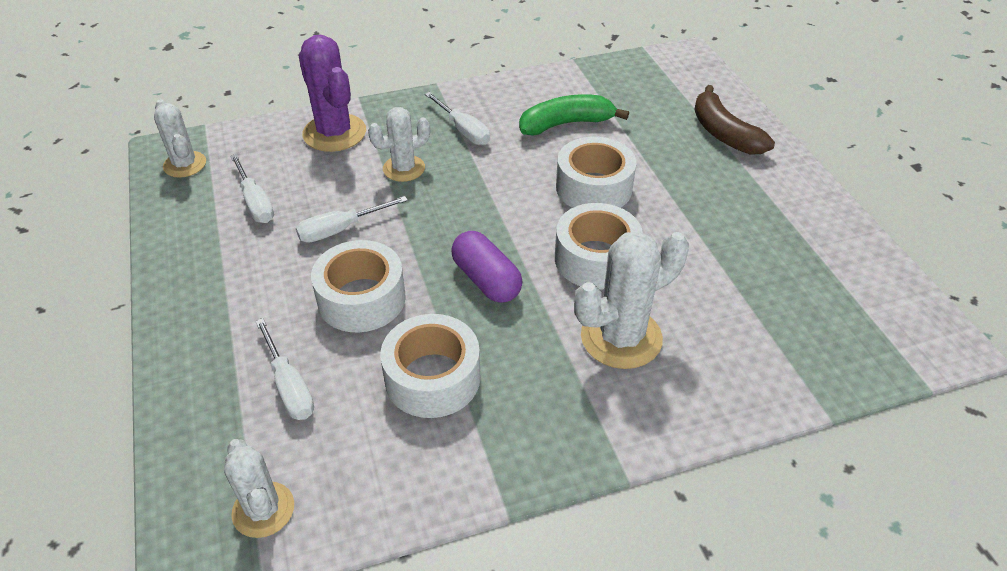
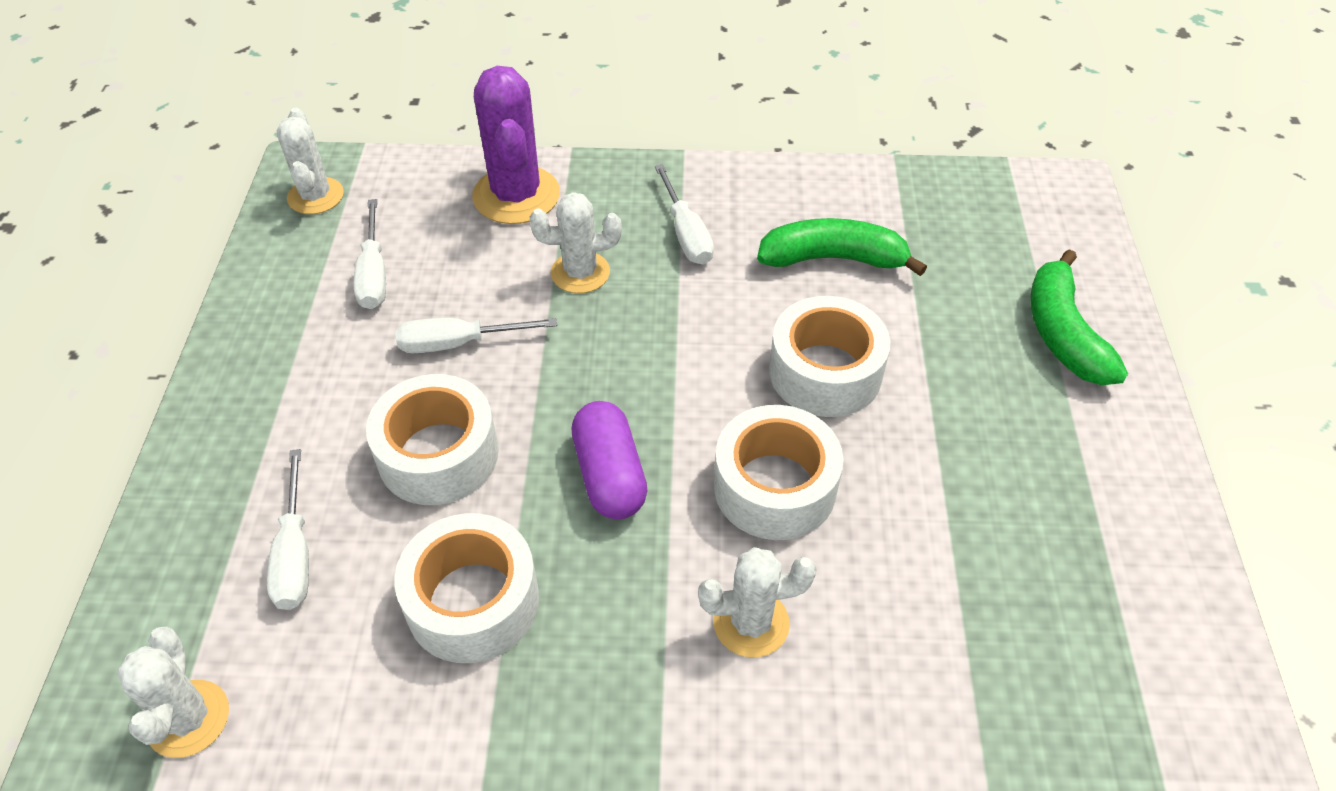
camera: 20 degrees right, 5 degrees up
(621, 337) = (751, 623): white cactus -> white cactus, size x0.64
(723, 133) = (1062, 333): brown banana -> green banana

